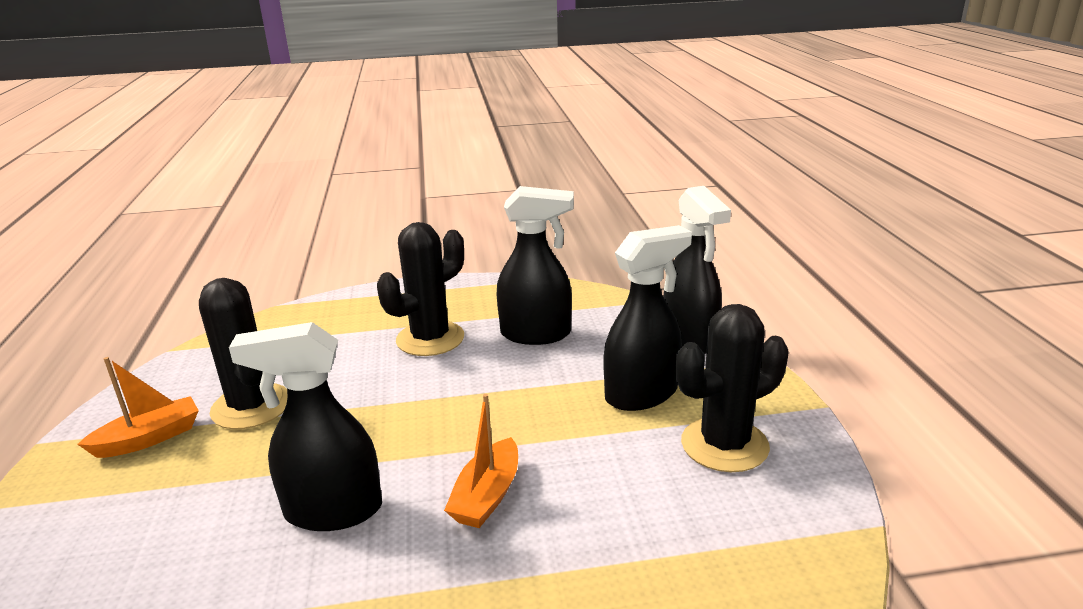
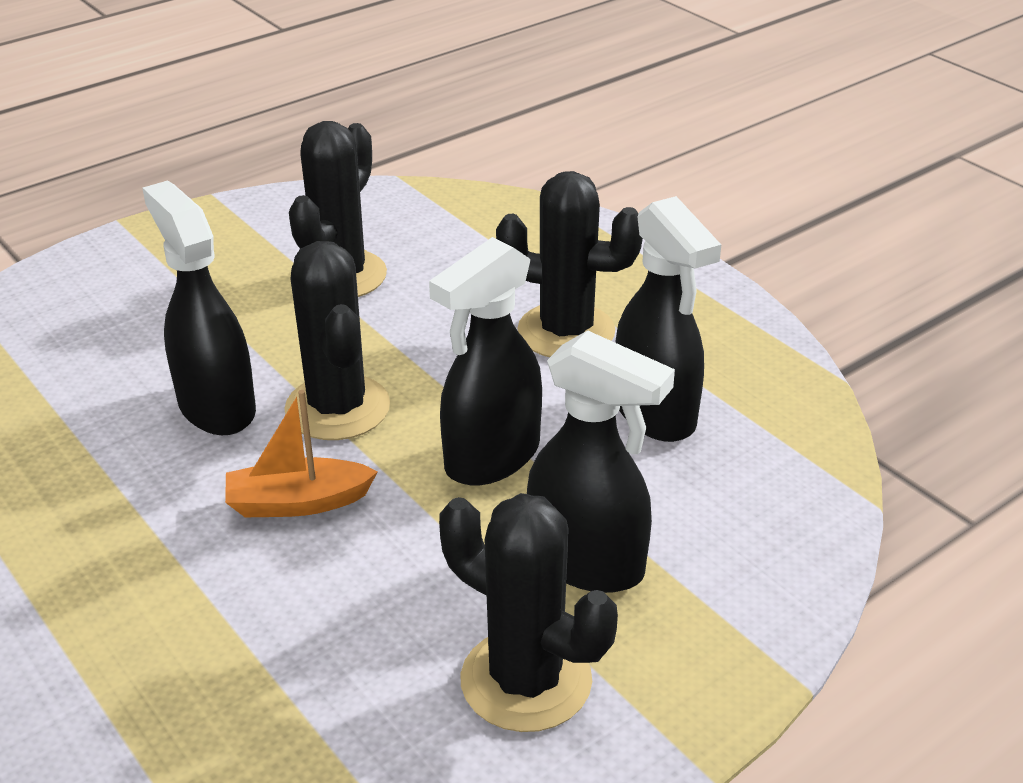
camera: 60 degrees right, 10 degrees up
(149, 438) = (253, 246): orange boat -> none
(402, 449) = (337, 408): none -> black cactus
(689, 339) = (779, 569): black spray bottle -> black spray bottle (491, 458)

